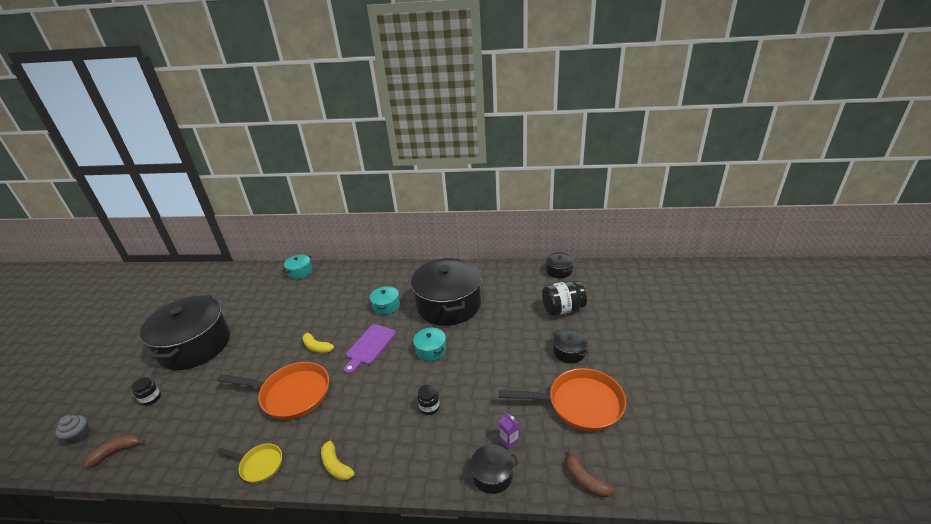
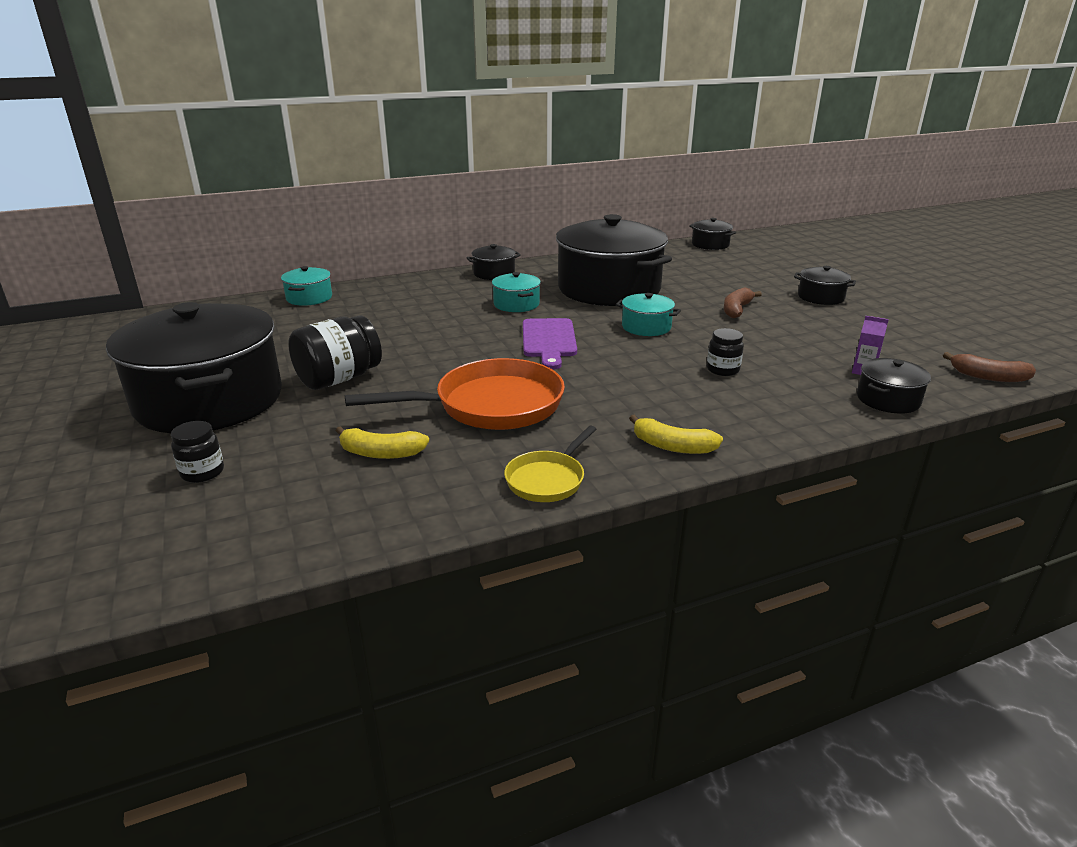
camera: 30 degrees left, 5 degrees down
(79, 436) = (85, 555): grey cupcake -> none
(116, 452) = (220, 547): brown banana -> brown banana (737, 310)
(259, 465) = (547, 479): yellow pan -> yellow pan turned 135 degrees clockwise
(316, 347) = (460, 357): yellow banana -> yellow banana (381, 453)
(403, 272) = (494, 273): none -> black pot
(562, 309) = (761, 270): black jar -> black jar (339, 379)
(580, 404) = (894, 329): orange pan -> none

